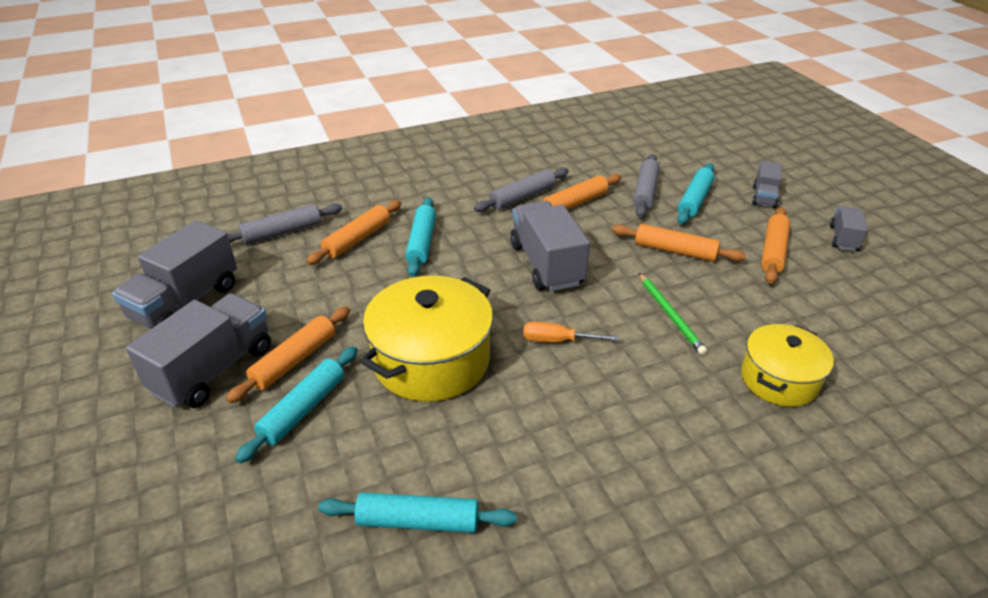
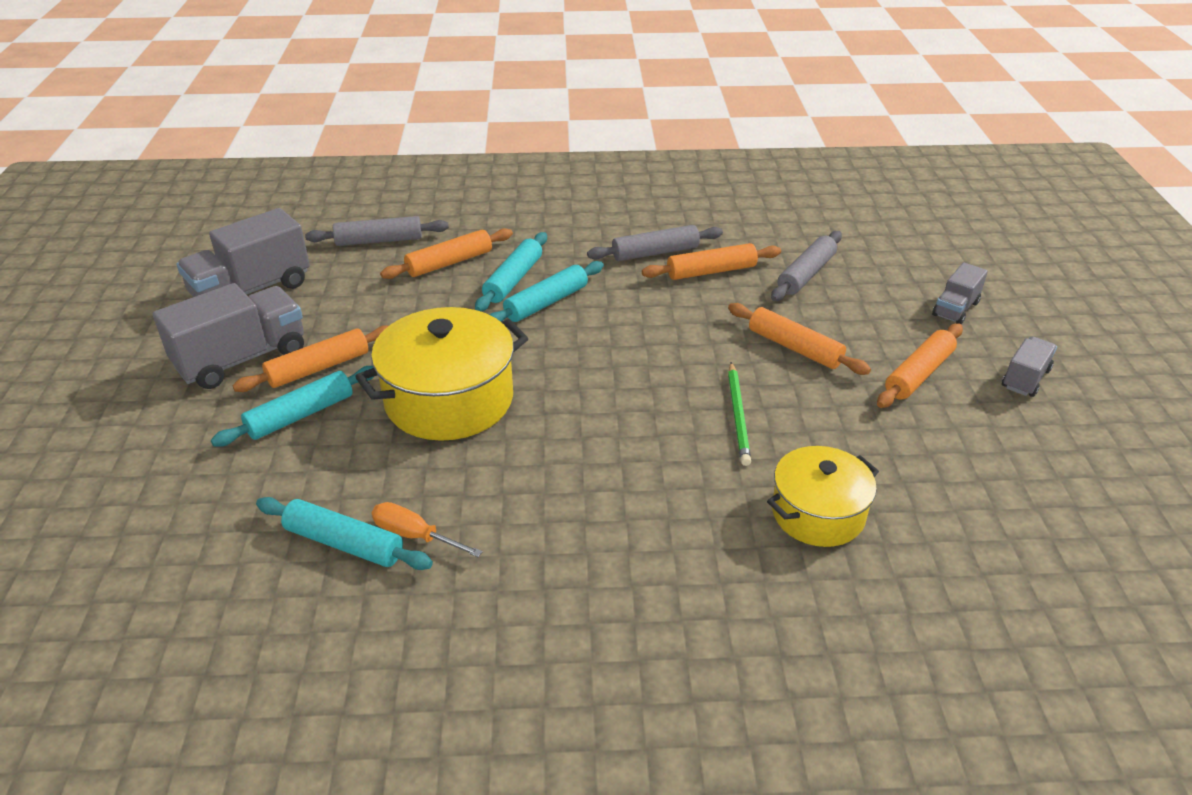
camera: 20 degrees right, 0 degrees up
(546, 264) = (633, 331): grey truck -> none
(558, 341) = (593, 412): orange screwdriver -> orange screwdriver (415, 536)
(694, 200) = (861, 295): turquoise rolling pin -> turquoise rolling pin (546, 302)

